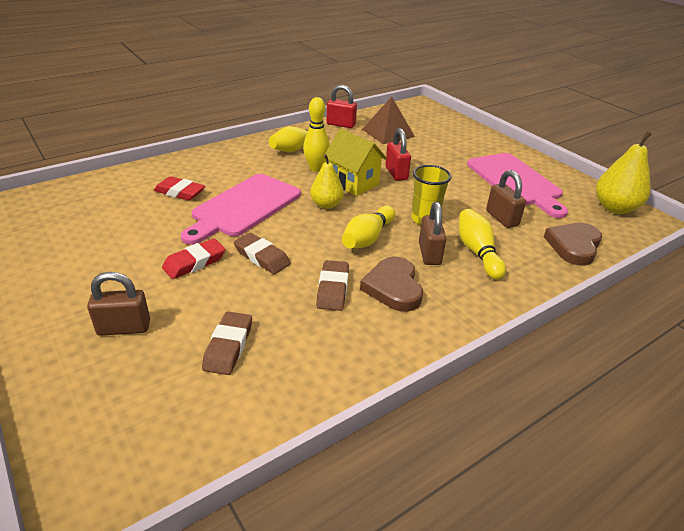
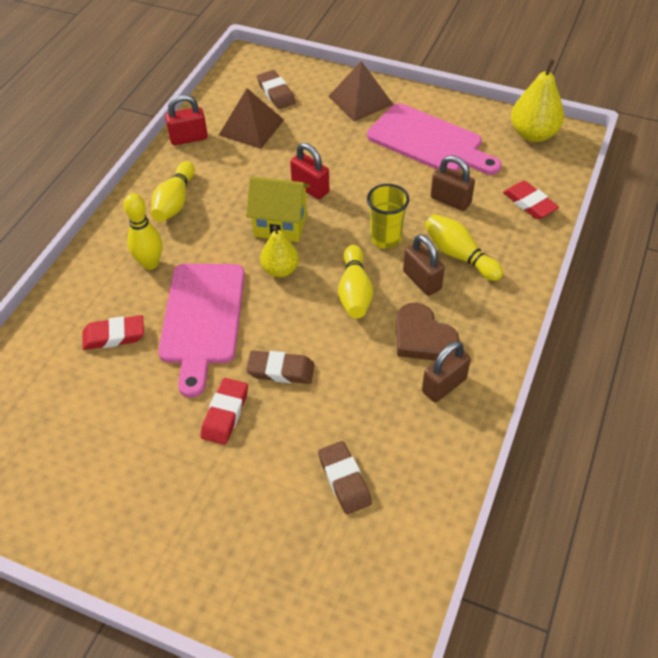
camera: 30 degrees left, 15 degrees up
(124, 328) = (238, 519): brown padlock -> brown padlock (444, 385)
(316, 168) = (224, 223): yellow bowling pin -> yellow bowling pin (150, 263)
(333, 289) = (375, 369): brown eraser -> brown eraser (276, 93)
(481, 145) = (360, 100): none -> brown pyramid
(573, 246) = (529, 203): brown heart -> red eraser

